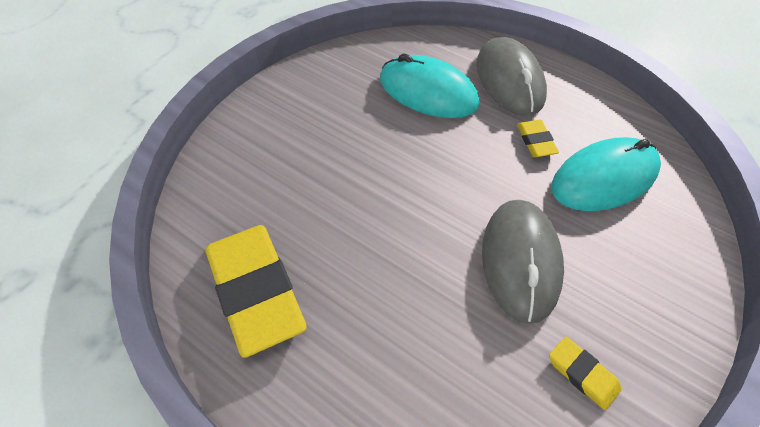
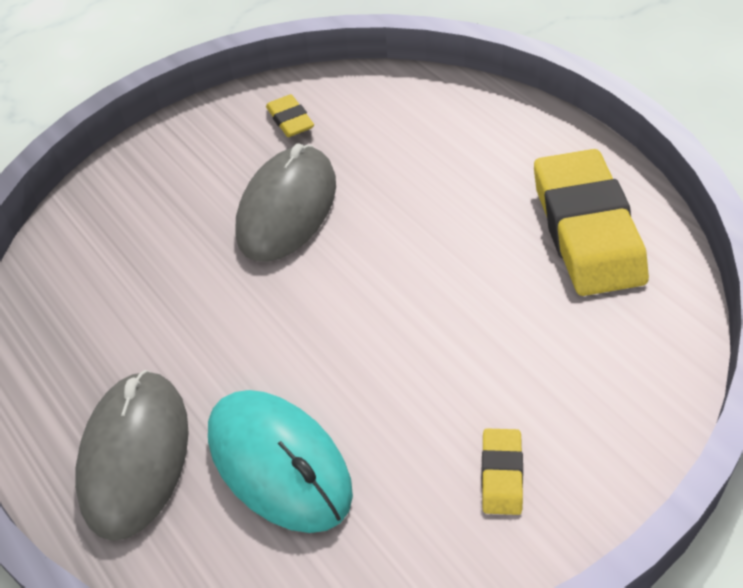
camera: 160 degrees left, 5 degrees down
(536, 141) = (173, 339): yellow eraser -> yellow eraser (501, 474)
(604, 178) = (127, 274): turquoise mouse -> none

